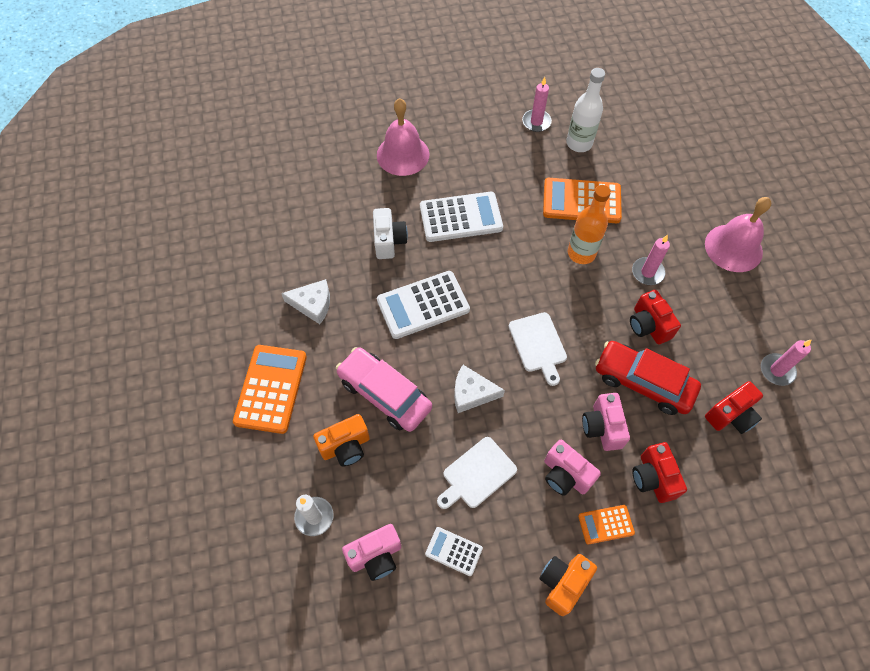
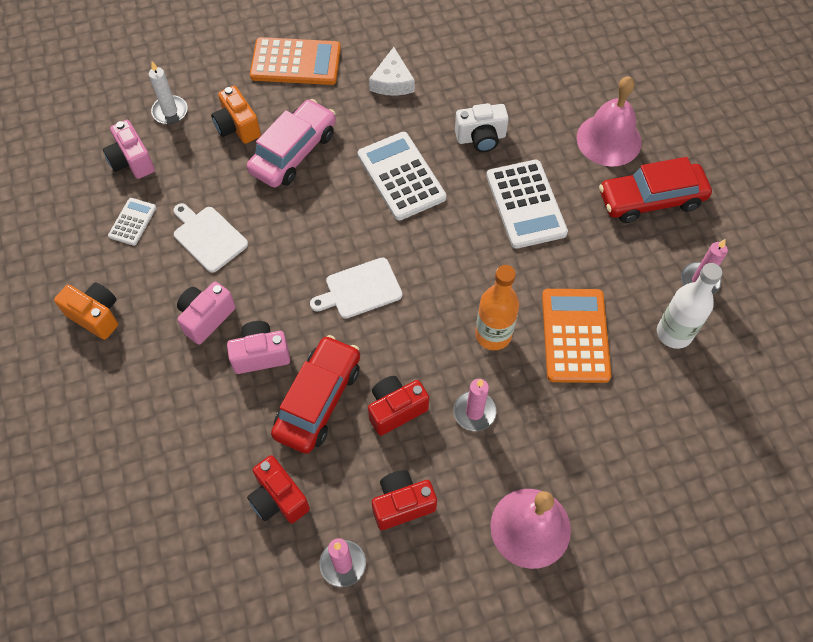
camera: 85 degrees right, 0 degrees up
(463, 137) = (651, 199): none -> red car
(472, 393) = (298, 228): white cheese -> none
(606, 524) = (152, 356): orange calculator -> none
(653, 478) = (201, 405): red camera -> red camera (402, 504)

